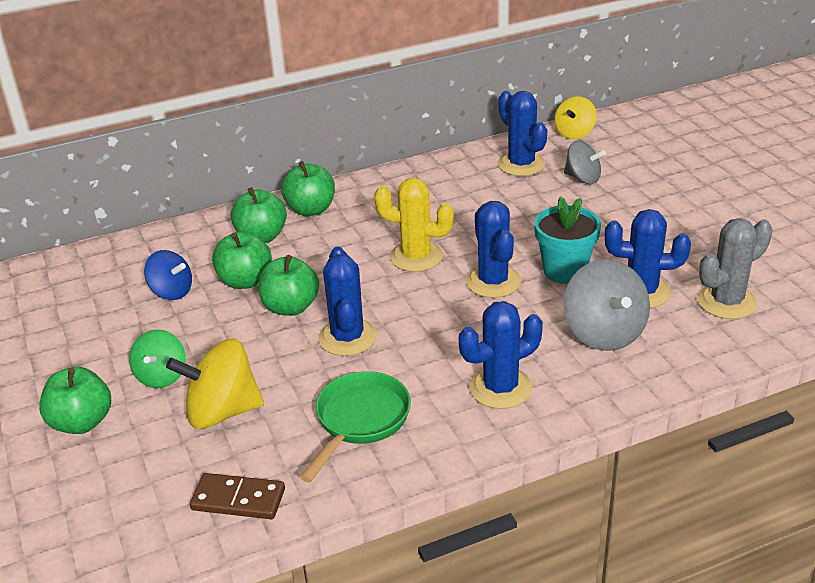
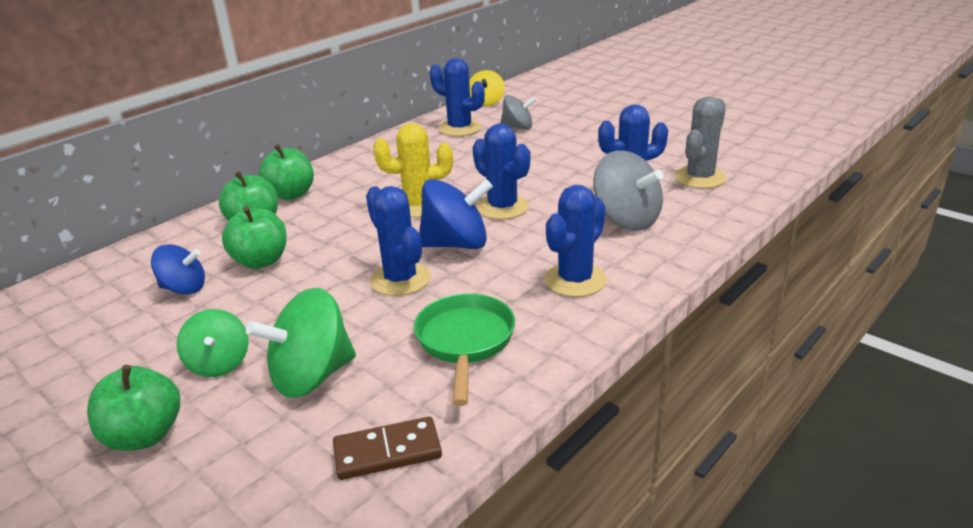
camera: 25 degrees left, 5 degrees down
(222, 412) = (311, 376): yellow spinning top -> green spinning top
(290, 307) = (324, 270): green apple -> none
(421, 313) = (456, 244): none -> blue spinning top
(564, 271) = (556, 187): turquoise flower pot -> none

